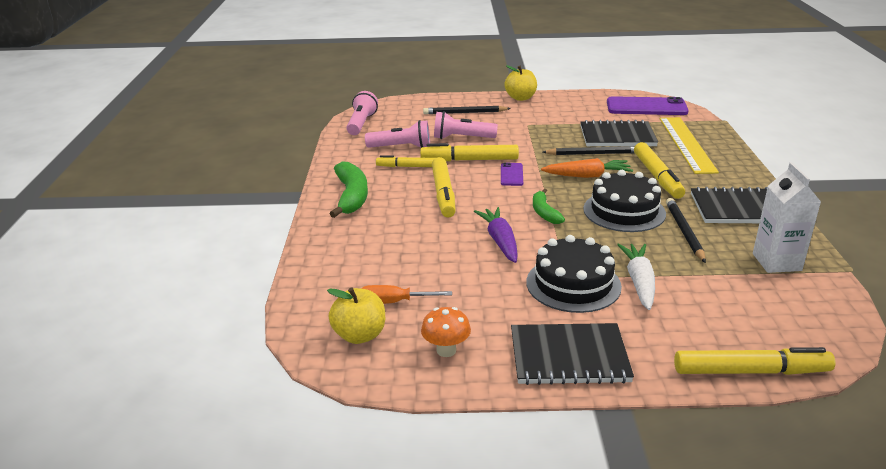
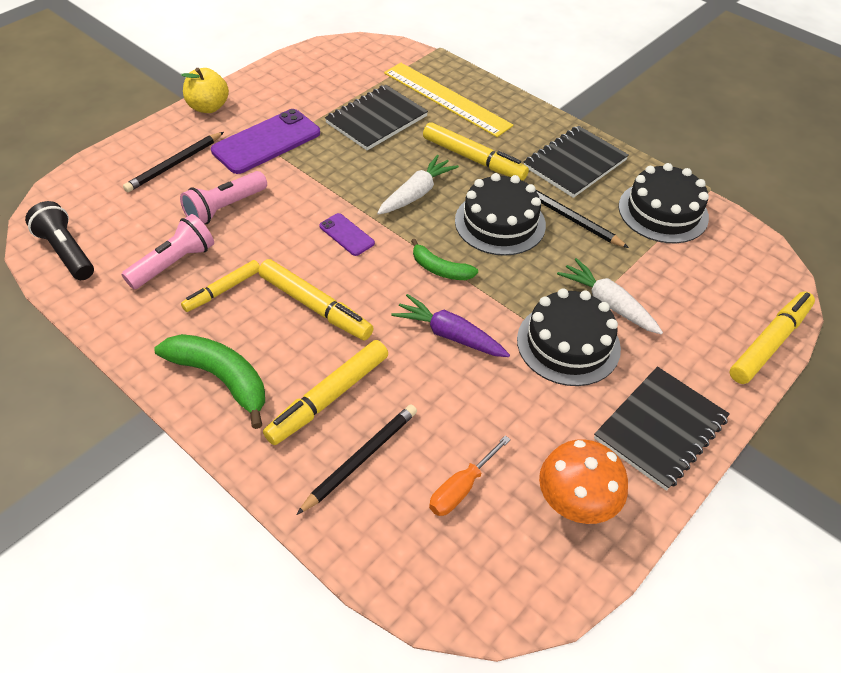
camera: 50 degrees left, 20 degrees up
(360, 335) = (487, 555): yellow apple -> none
(361, 123) = (66, 252): pink flashlight -> black flashlight
(446, 350) = (574, 505): orange mushroom -> orange mushroom, size x1.52
(469, 160) = (277, 238): yellow marker -> yellow marker (328, 397)
(588, 176) = (417, 193): orange carrot -> white carrot
(593, 154) = (385, 158): black pencil -> black pencil (361, 459)
(646, 107) = (352, 61): purple phone -> purple phone (266, 142)
(776, 262) = (663, 212): white carton -> black cake

